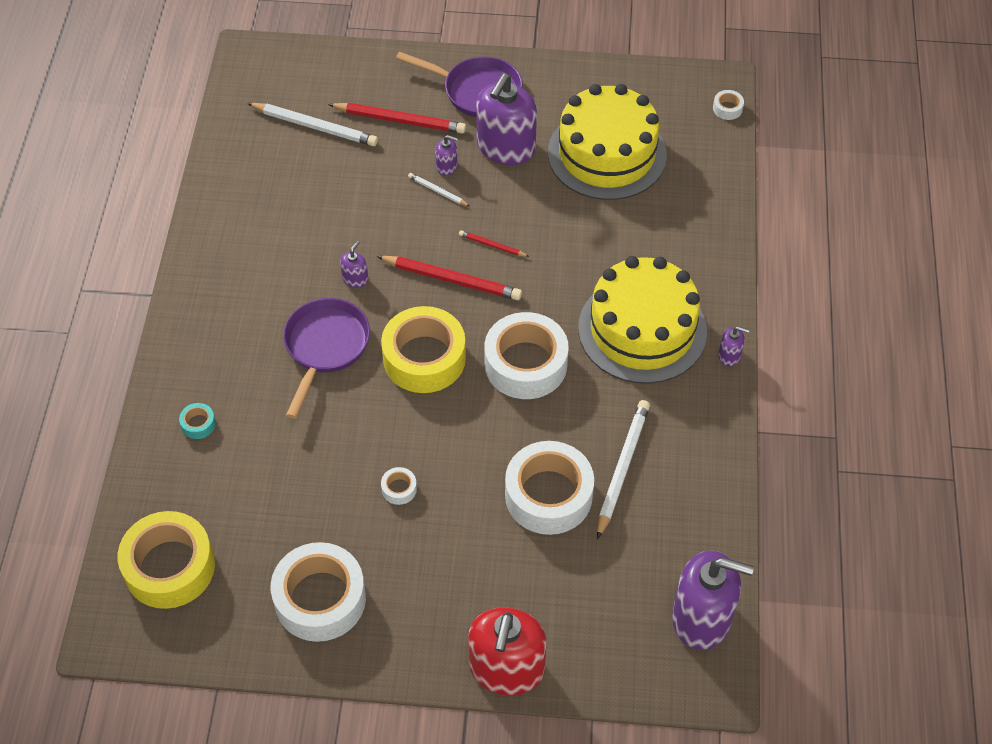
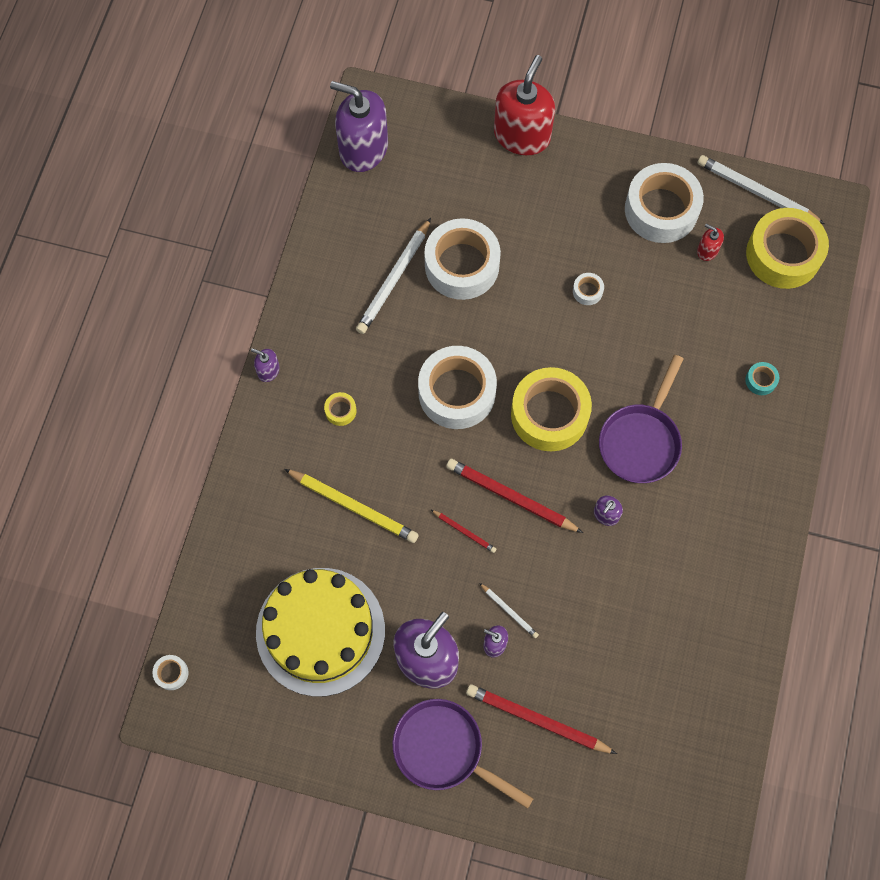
camera: 170 degrees left, 15 degrees up
(261, 557) = (707, 250): none -> red soap dispenser
(315, 127) = (633, 727): white pencil -> white pencil (756, 192)
(604, 250) = (353, 506): none -> yellow pencil
(642, 329) = (340, 411): yellow cake -> yellow tape

